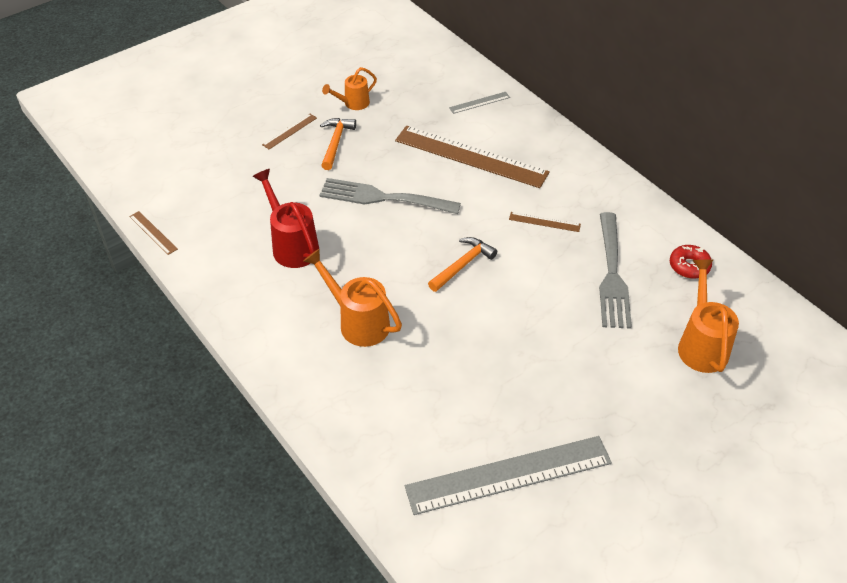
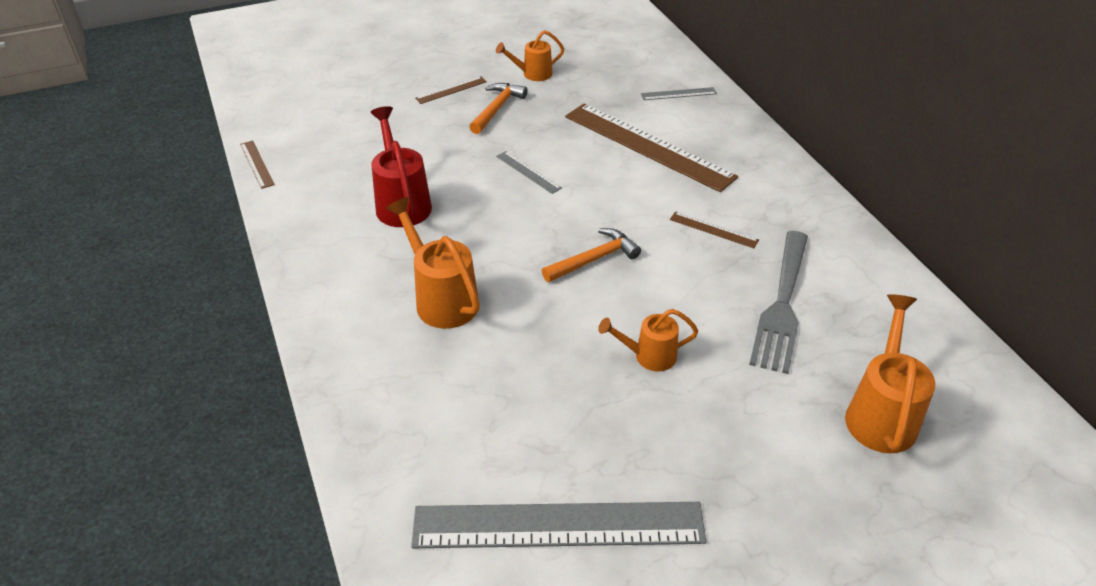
camera: 15 degrees right, 5 degrees down
(384, 198) = (528, 172): grey fork -> grey ruler
(529, 335) = (649, 356): none -> orange watering can
(689, 266) = (890, 314): red donut -> none

